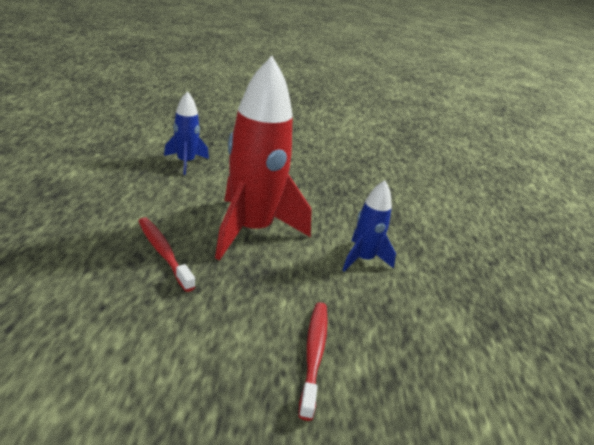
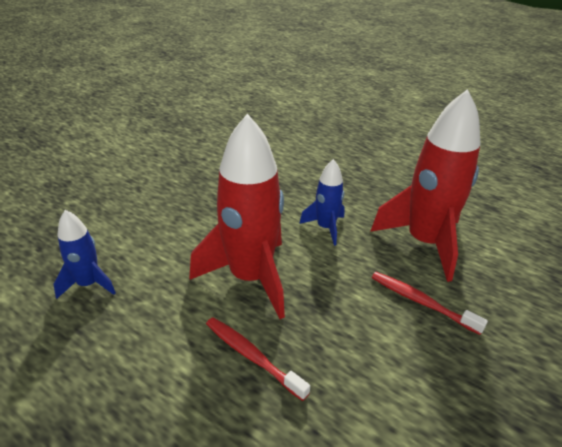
camera: 55 degrees left, 5 degrees up
(163, 253) = (252, 356): red toothbrush -> red toothbrush turned 45 degrees clockwise
(419, 342) = (424, 242): none -> red rocket

